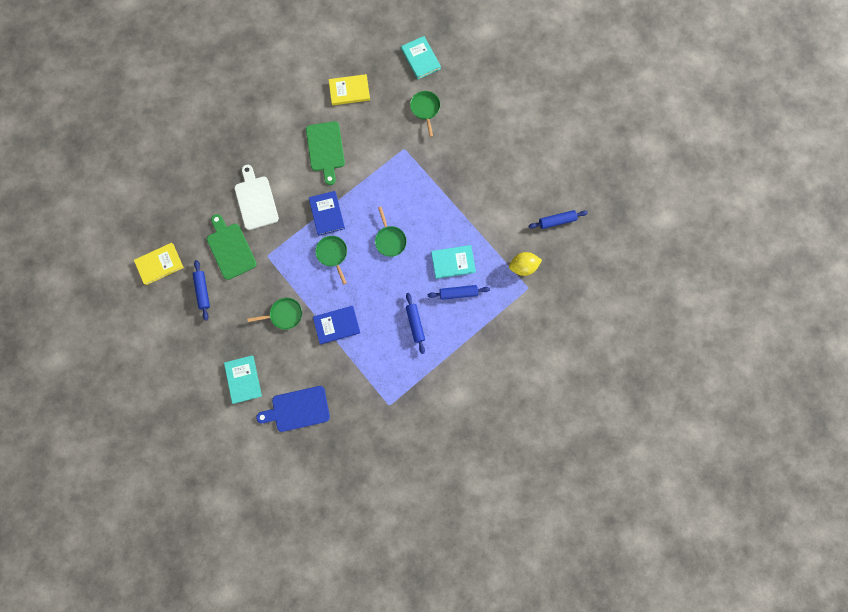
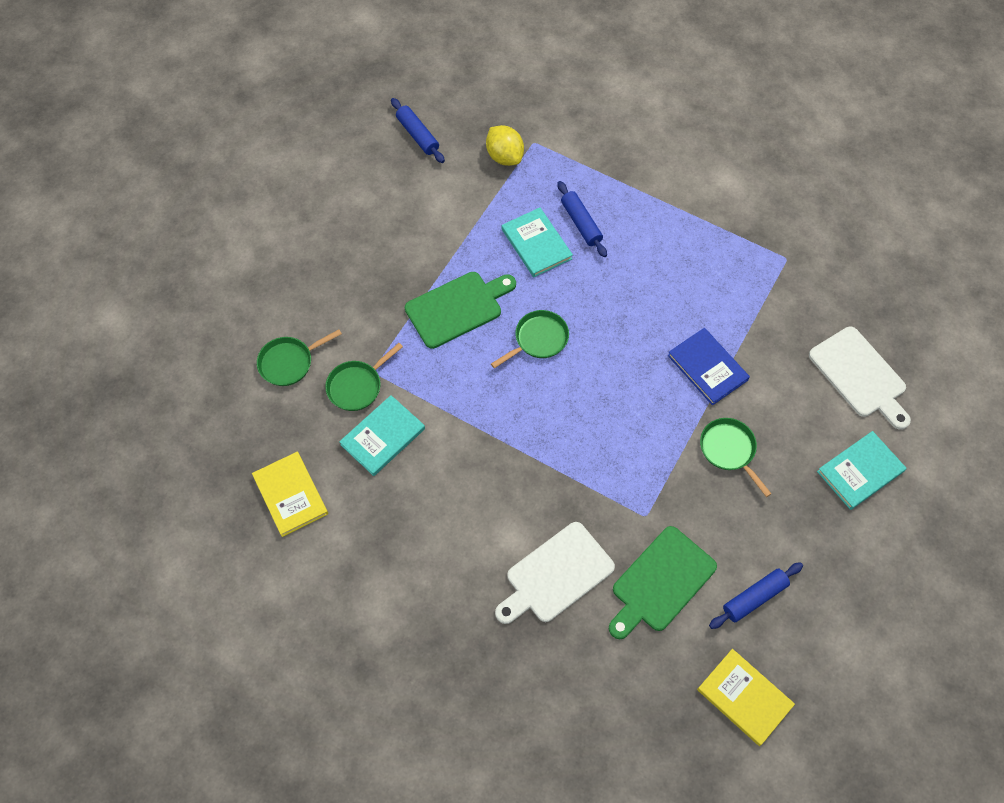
camera: 110 degrees left, 15 degrees down
(298, 409) = (860, 375): blue cutting board -> white cutting board
(326, 149) = (416, 493): green cutting board -> green cutting board (457, 308)
(327, 213) = (532, 448): blue book -> none
(333, 254) = (598, 414): green pan -> green pan (357, 386)
(415, 324) = (653, 263): blue rolling pin -> none
(420, 59) = (193, 400): turquoise book -> turquoise book (382, 436)

